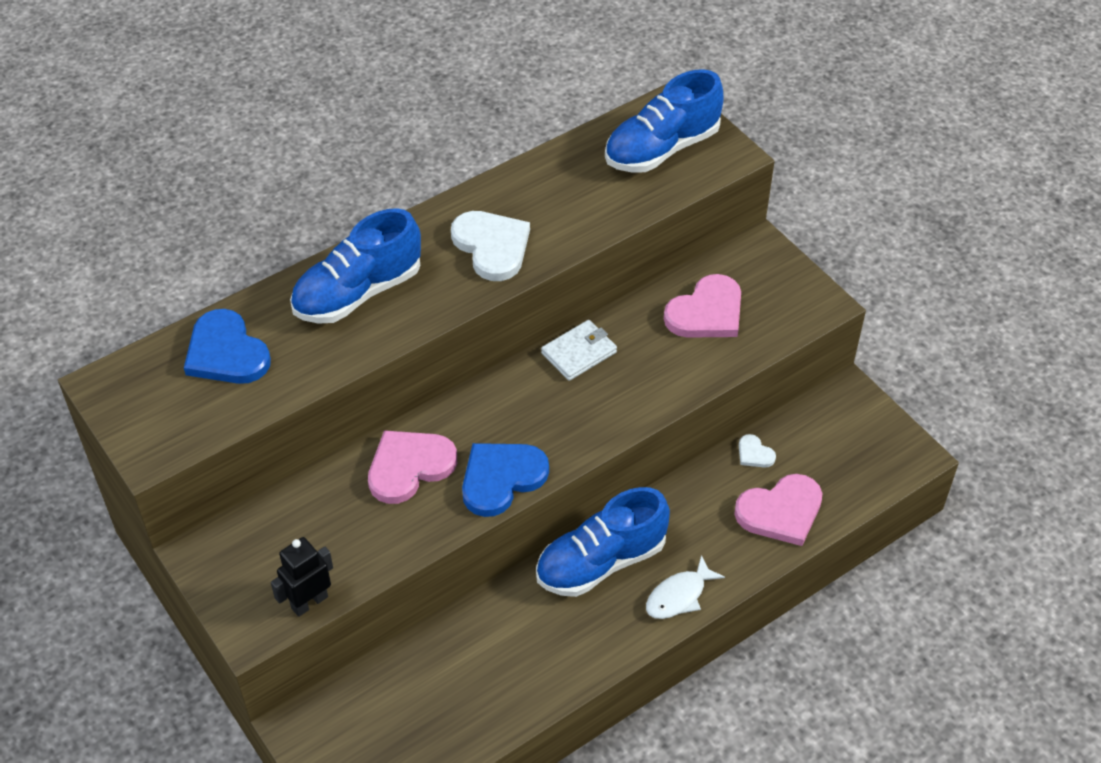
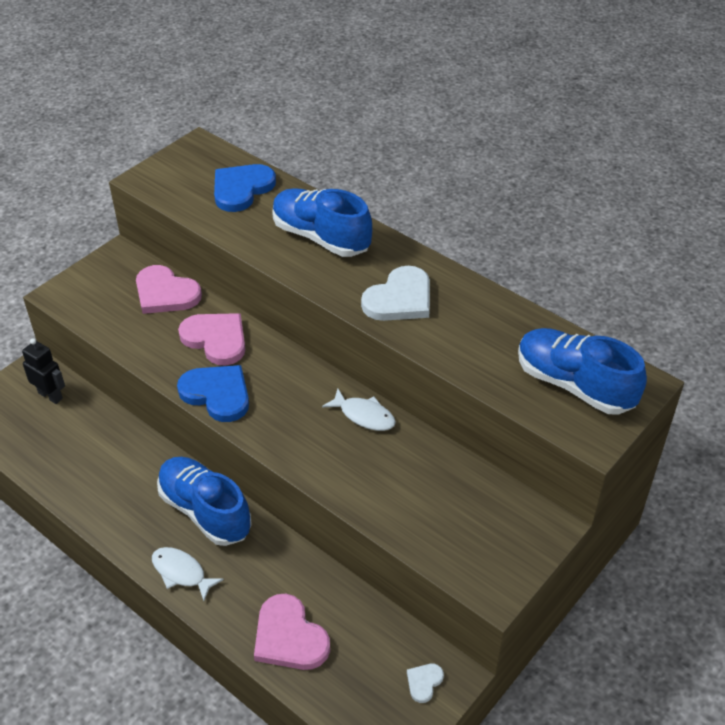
camera: 75 degrees right, 5 degrees down
(309, 602) = (85, 316): black robot -> black robot (50, 395)
(579, 352) = (364, 415): white wallet -> white fish
(706, 312) = (445, 497): pink heart -> pink heart (165, 293)
(754, 453) = (350, 604): white heart -> white heart (424, 682)

